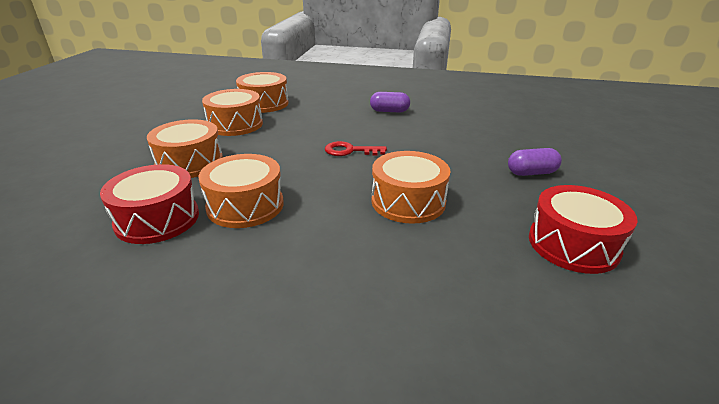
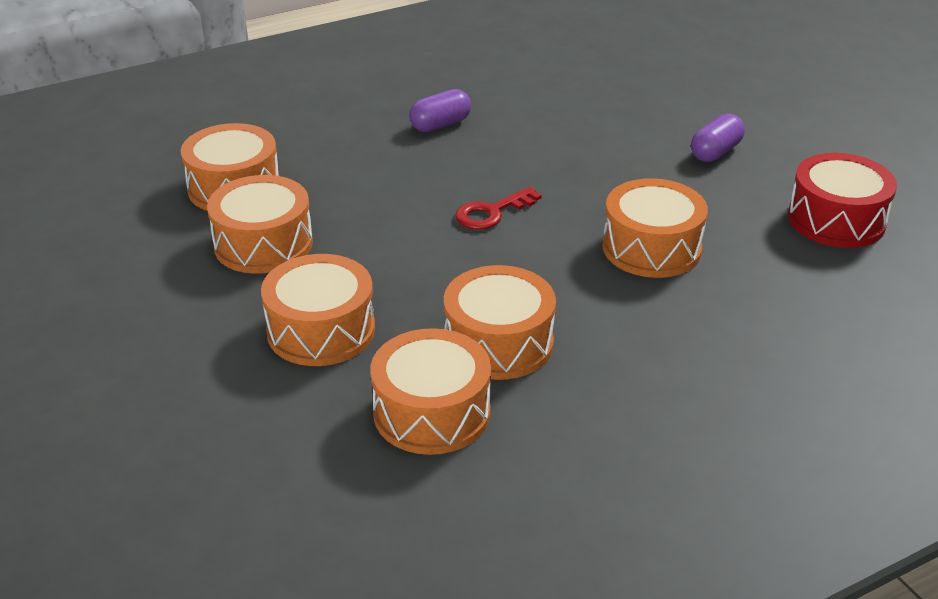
camera: 40 degrees left, 5 degrees up
(157, 219) = (431, 412): red drum -> orange drum

